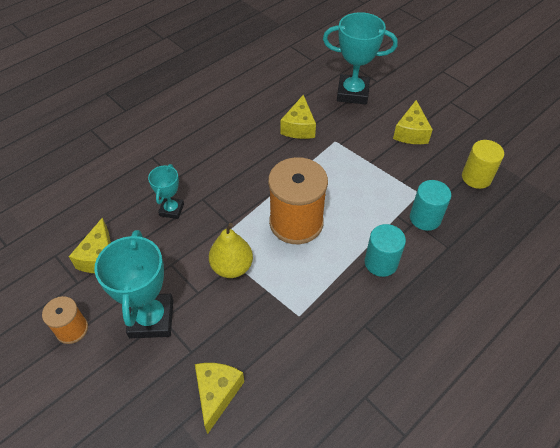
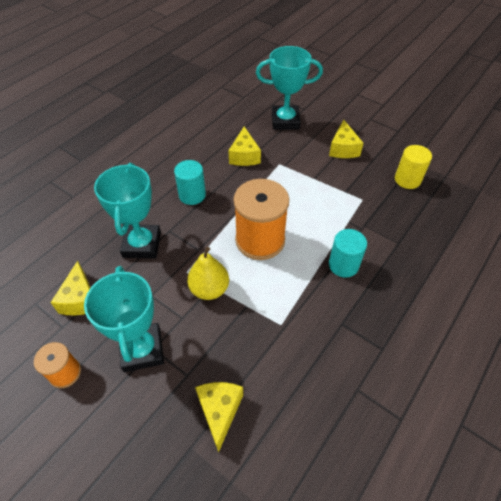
camera: 10 degrees left, 0 degrees up
(171, 210) = (142, 244): turquoise trophy -> turquoise trophy, size x1.79
(425, 218) = (372, 220): turquoise cylinder -> turquoise cylinder (192, 195)

